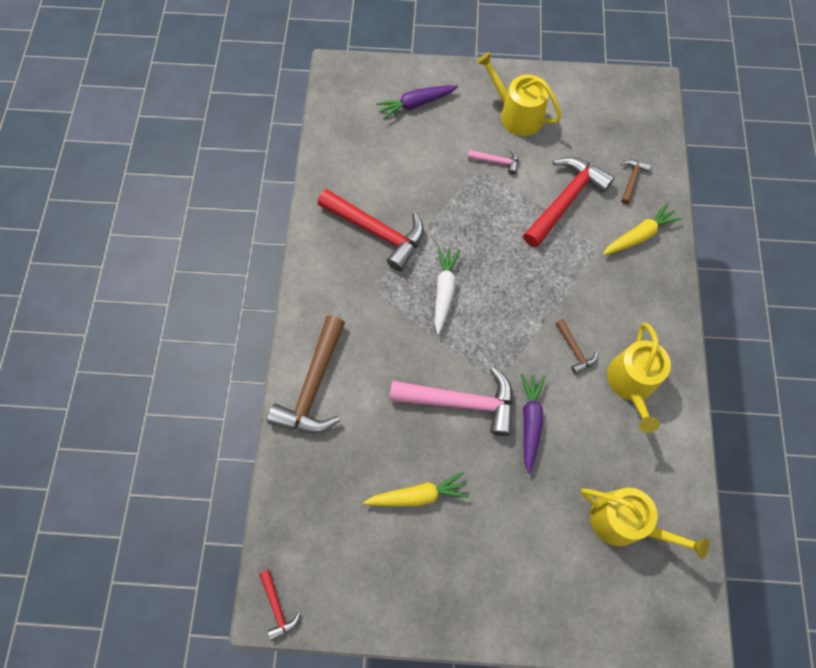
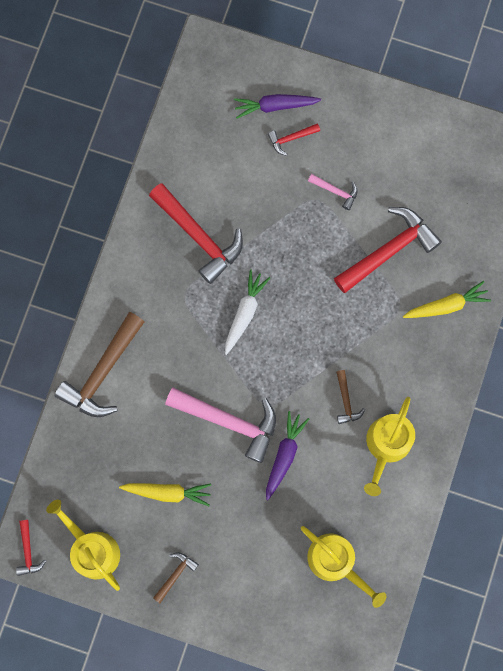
camera: 15 degrees right, 10 degrees up
(439, 127) = (291, 138): none -> red hammer
(516, 114) = (372, 143): yellow watering can -> yellow watering can (92, 549)
(632, 180) = (461, 245): brown hammer -> brown hammer (175, 574)

